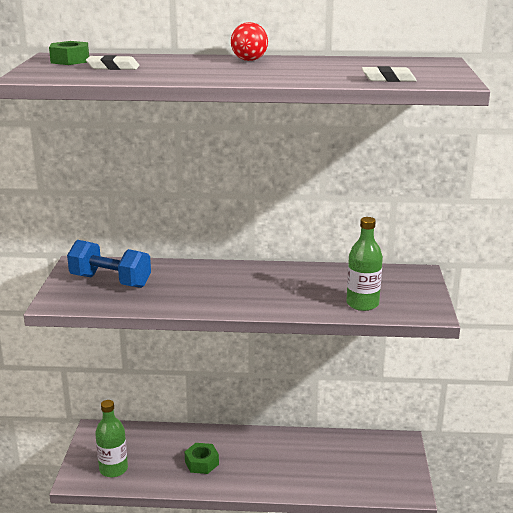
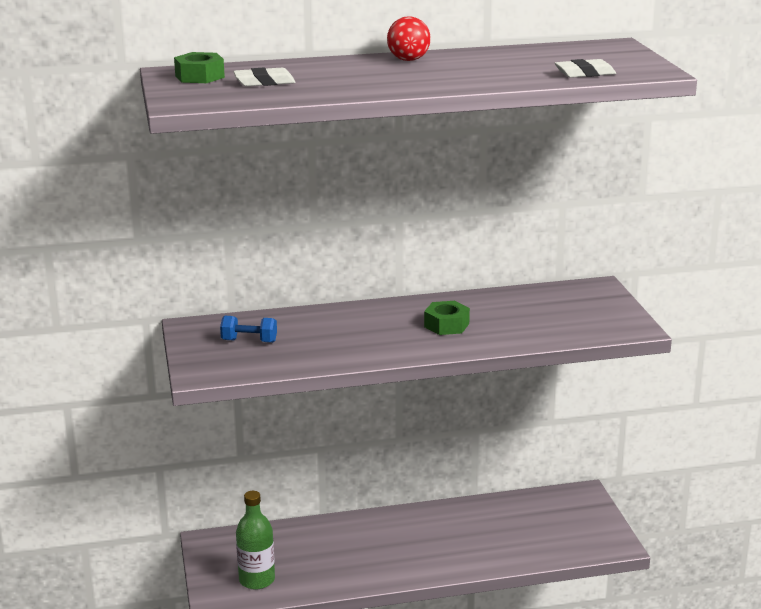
camera: 15 degrees left, 0 degrees up
(110, 281) = (249, 341): blue dumbbell -> blue dumbbell, size x0.55
(201, 463) = (361, 555): green nut -> green nut (446, 325)
(362, 304) = (556, 328): green bottle -> none

